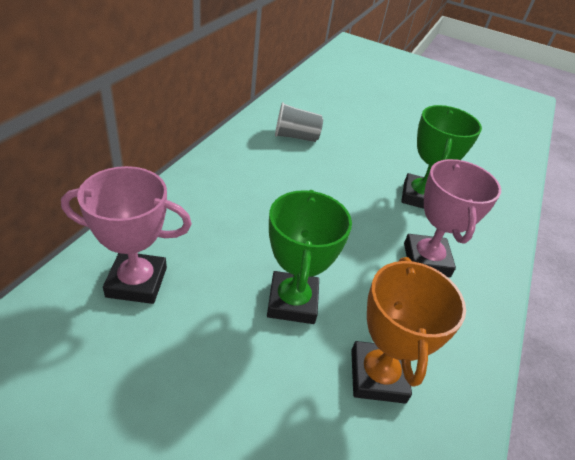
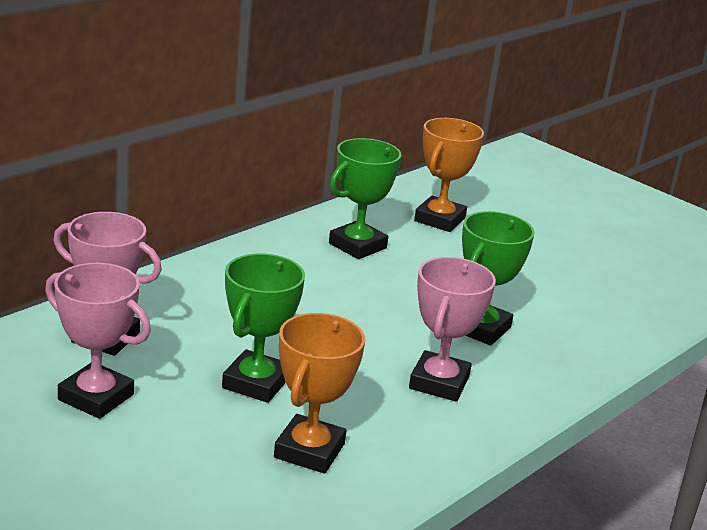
camera: 20 degrees right, 15 degrees down
(155, 368) = (96, 397): none -> pink trophy
(296, 137) = (357, 246): grey cup -> green trophy
(336, 104) = (439, 219): none -> orange trophy

